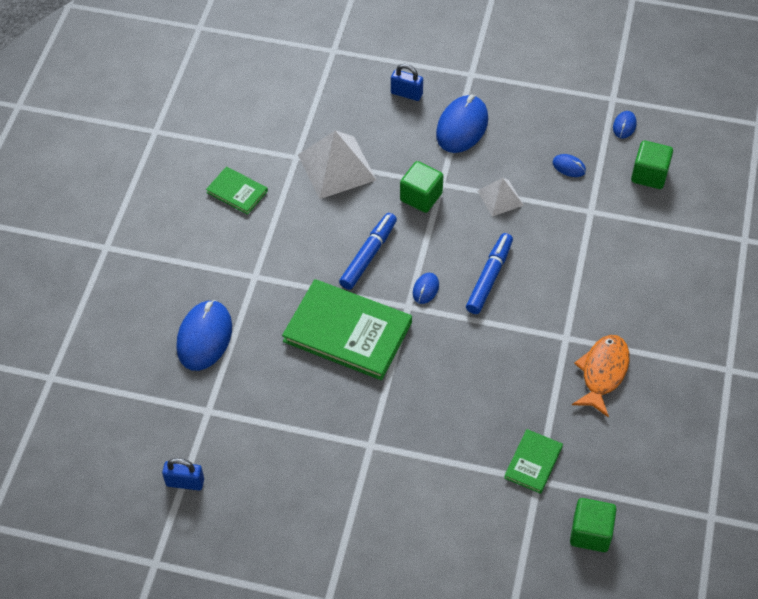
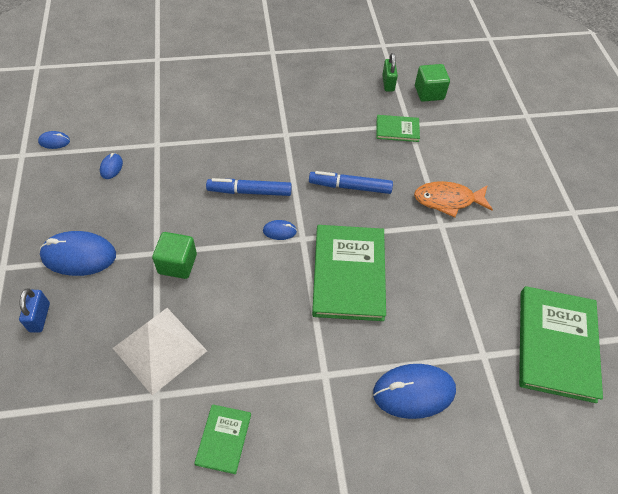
camera: 115 degrees left, 0 degrees up
(185, 482) = (556, 344): blue padlock -> green book
(369, 255) = (260, 284): blue marker -> blue marker (350, 187)
(500, 198) = (160, 205): white pyramid -> none
(602, 372) = (306, 109): orange fish -> orange fish (447, 200)
(625, 488) = (388, 83): none -> green padlock
(649, 175) = (107, 117): green cube -> none

